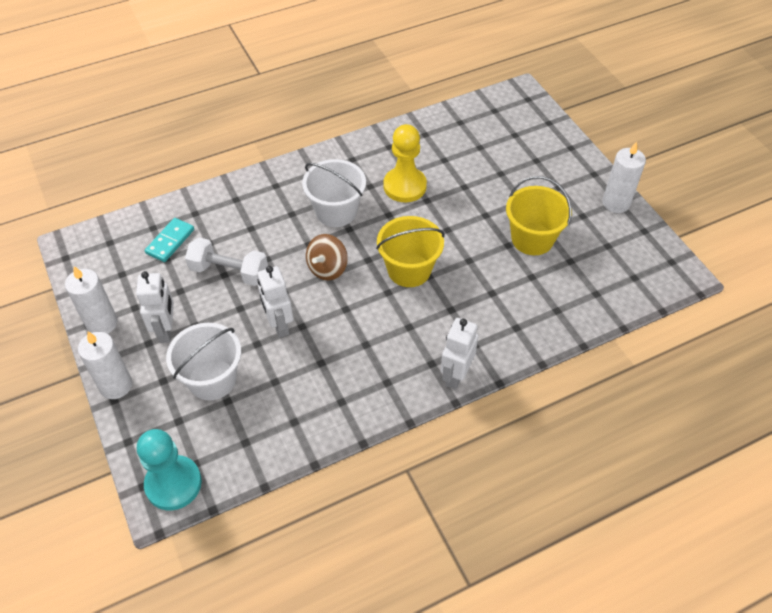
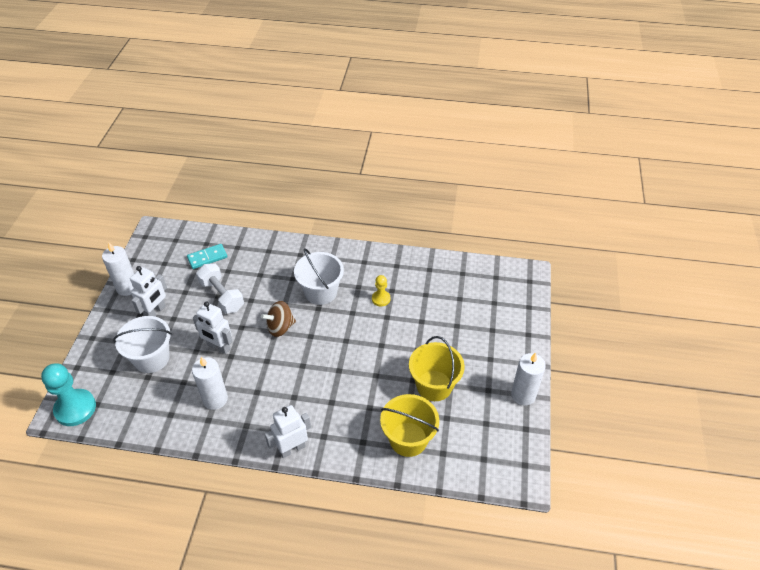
camera: 35 degrees right, 5 degrees down
(116, 385) = (101, 329): white candle -> white candle (215, 399)
(279, 325) = (218, 347): white robot -> white robot turned 75 degrees counterclockwise
(405, 186) = (381, 299): yellow pawn -> yellow pawn, size x0.53
(409, 270) = (330, 358): yellow bucket -> yellow bucket (408, 439)

